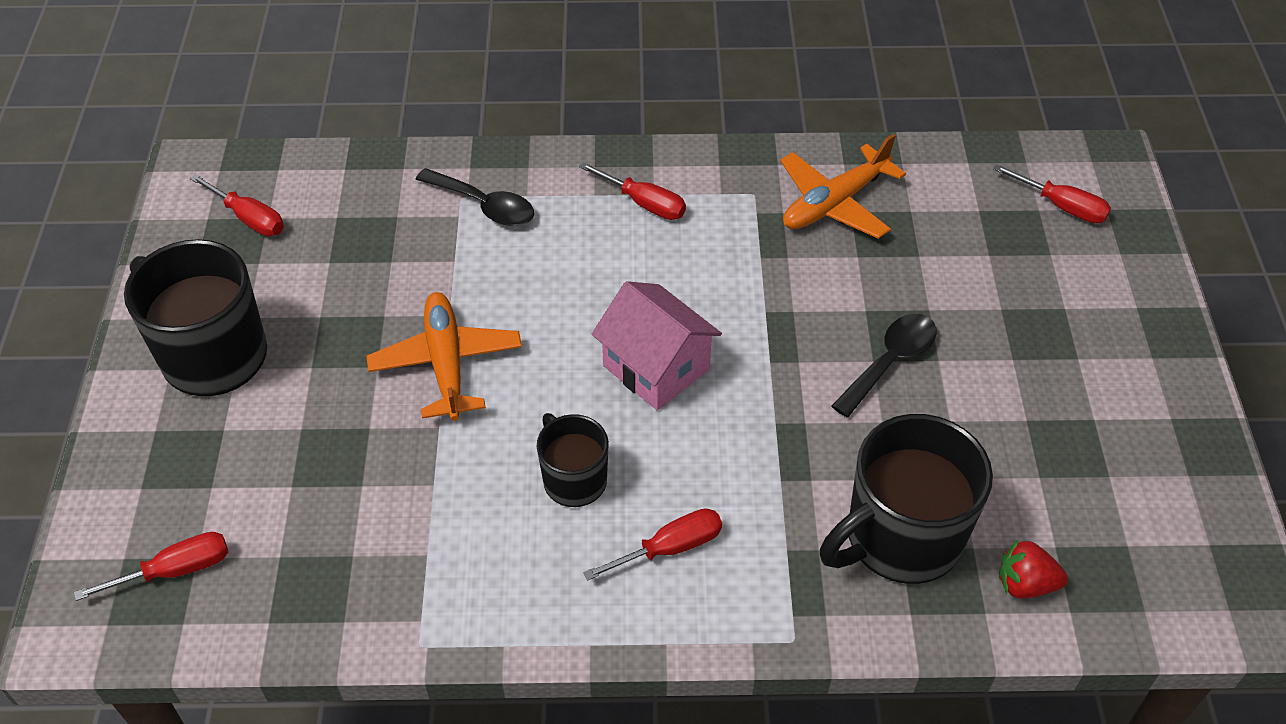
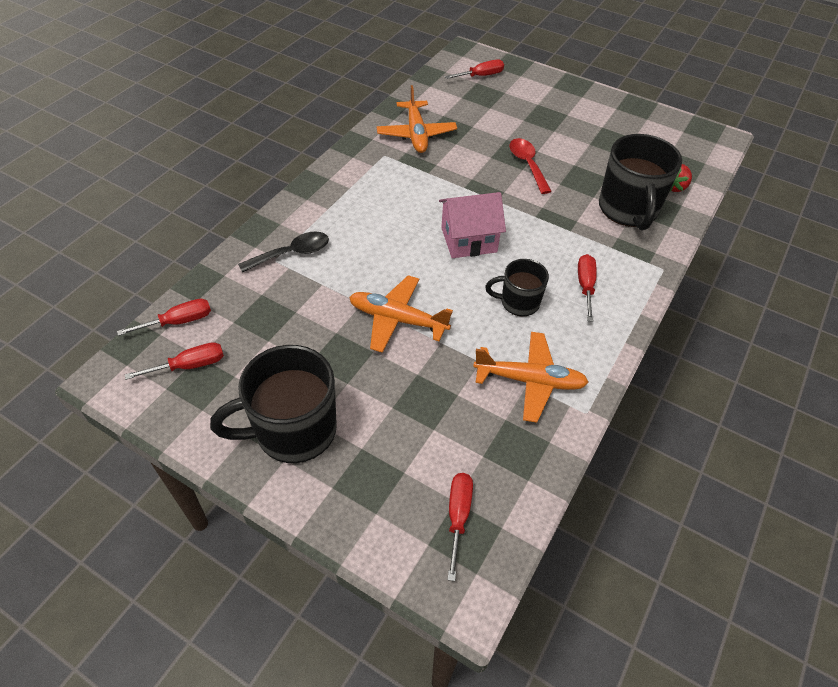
camera: 60 degrees left, 0 degrees up
(435, 555) = (530, 381): none -> orange plane
(644, 203) = (353, 194): red screwdriver -> red screwdriver (178, 322)
(890, 362) = (527, 165): black spoon -> red spoon

